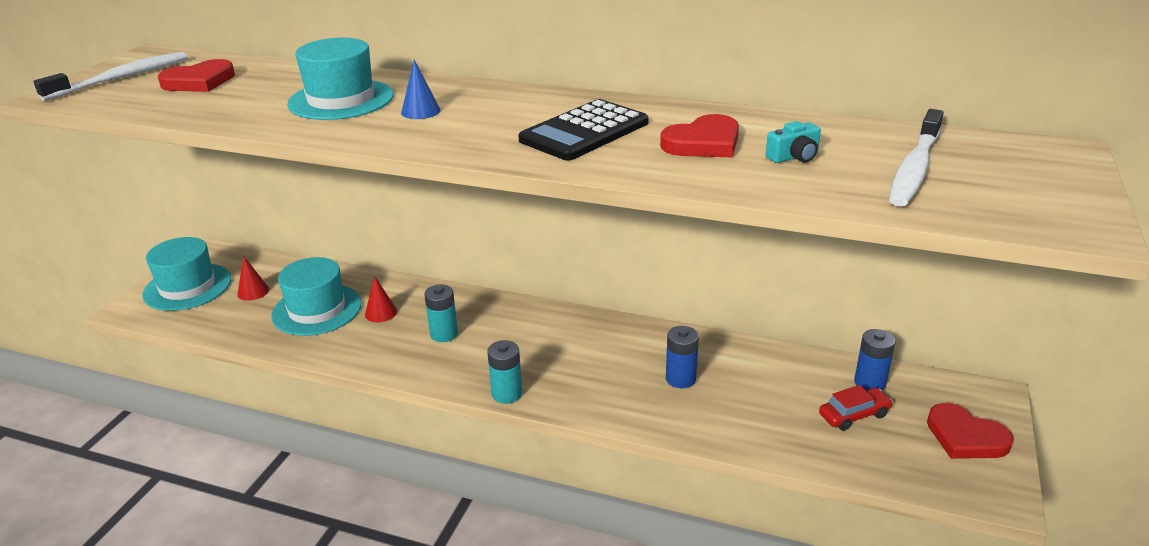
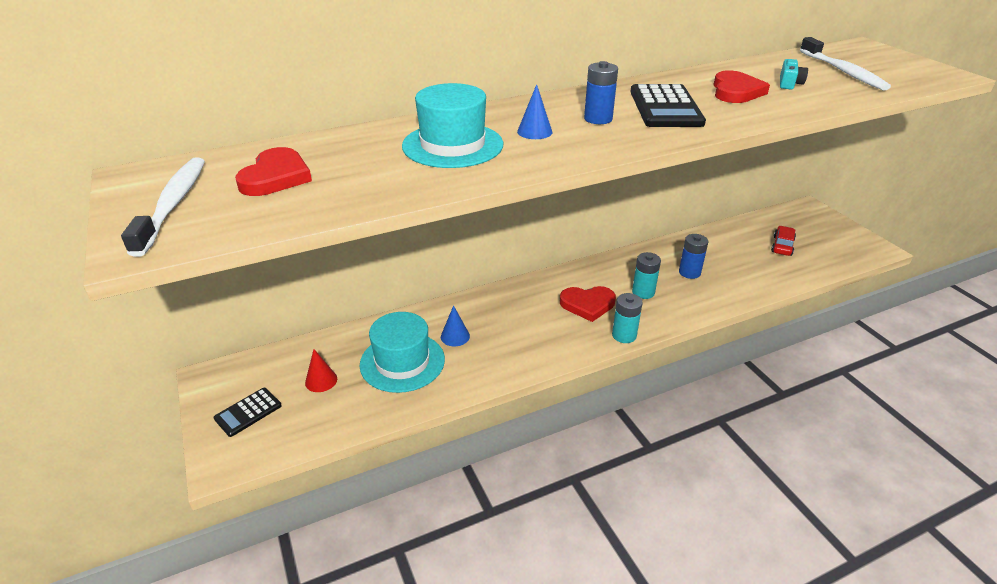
camera: 45 degrees left, 5 degrees up
(187, 287) = (248, 412): turquoise hat -> black calculator
(381, 313) = (455, 336): red cone -> blue cone
(444, 334) = (523, 324): turquoise battery -> turquoise battery (643, 292)
(869, 383) = (762, 227): blue battery -> blue battery (598, 119)
(965, 437) = (831, 231): red heart -> red heart (587, 304)

